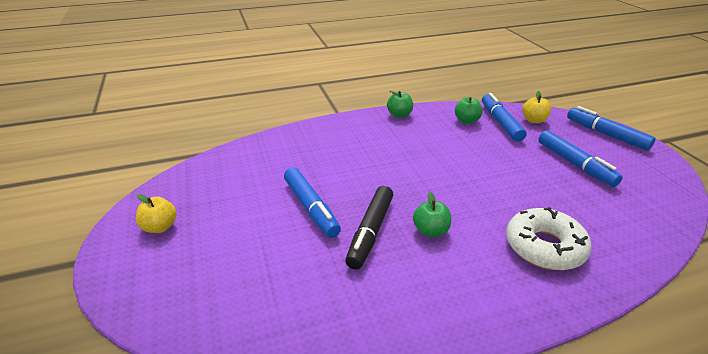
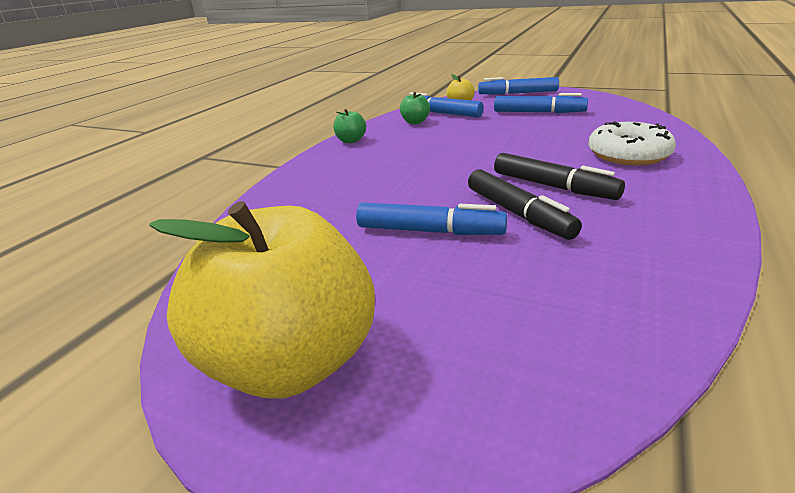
camera: 45 degrees left, 5 degrees down
(160, 227) = (291, 362): yellow apple -> yellow apple, size x2.49
(430, 231) = (553, 187): green apple -> black marker

